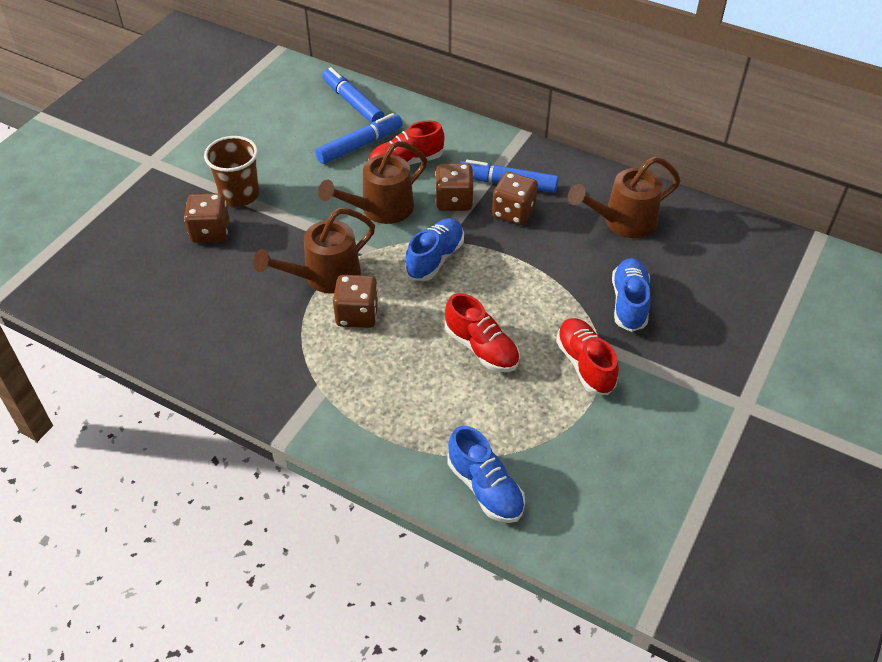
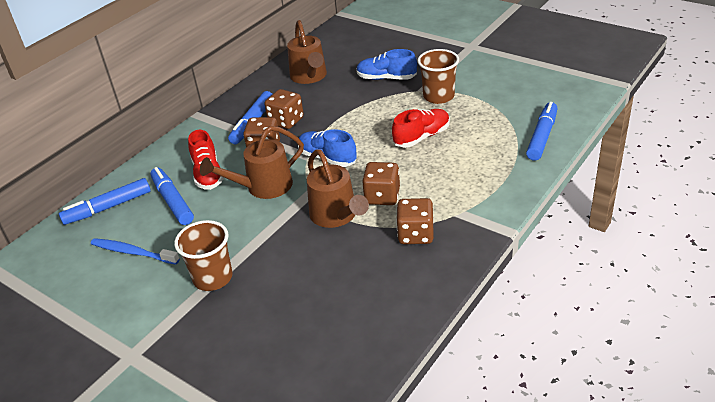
camera: 80 degrees left, 10 degrees down
(210, 232) = (260, 295): brown dice -> brown dice (415, 234)
(283, 134) = (133, 252): none -> blue toothbrush
(380, 210) = (262, 187): brown watering can -> brown watering can turned 90 degrees clockwise
(485, 488) = (542, 136): blue shoe -> blue marker
(585, 364) = (438, 96): red shoe -> brown cup

